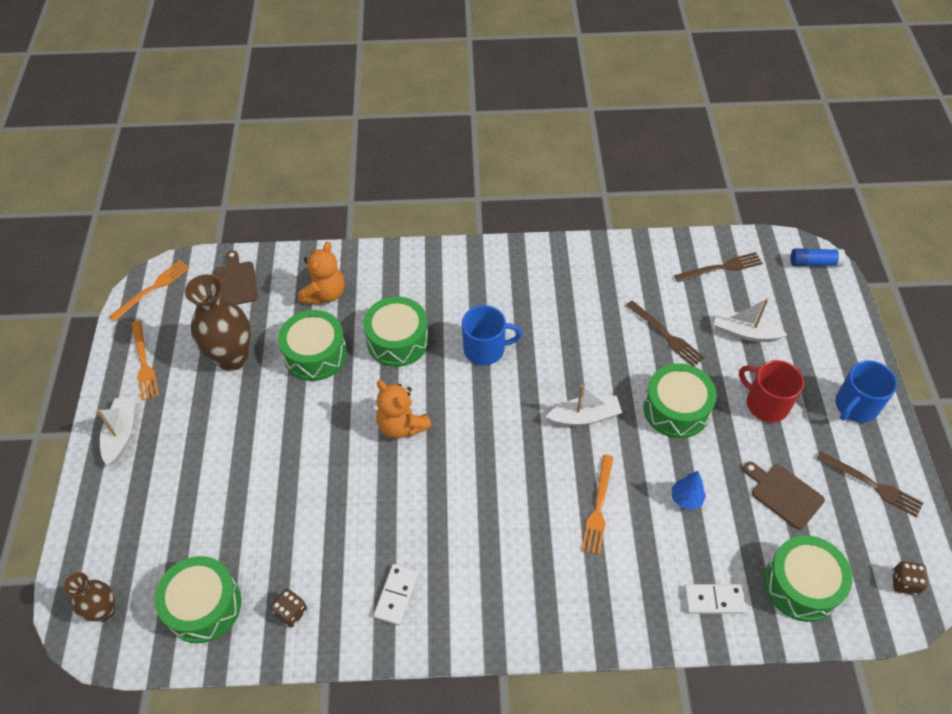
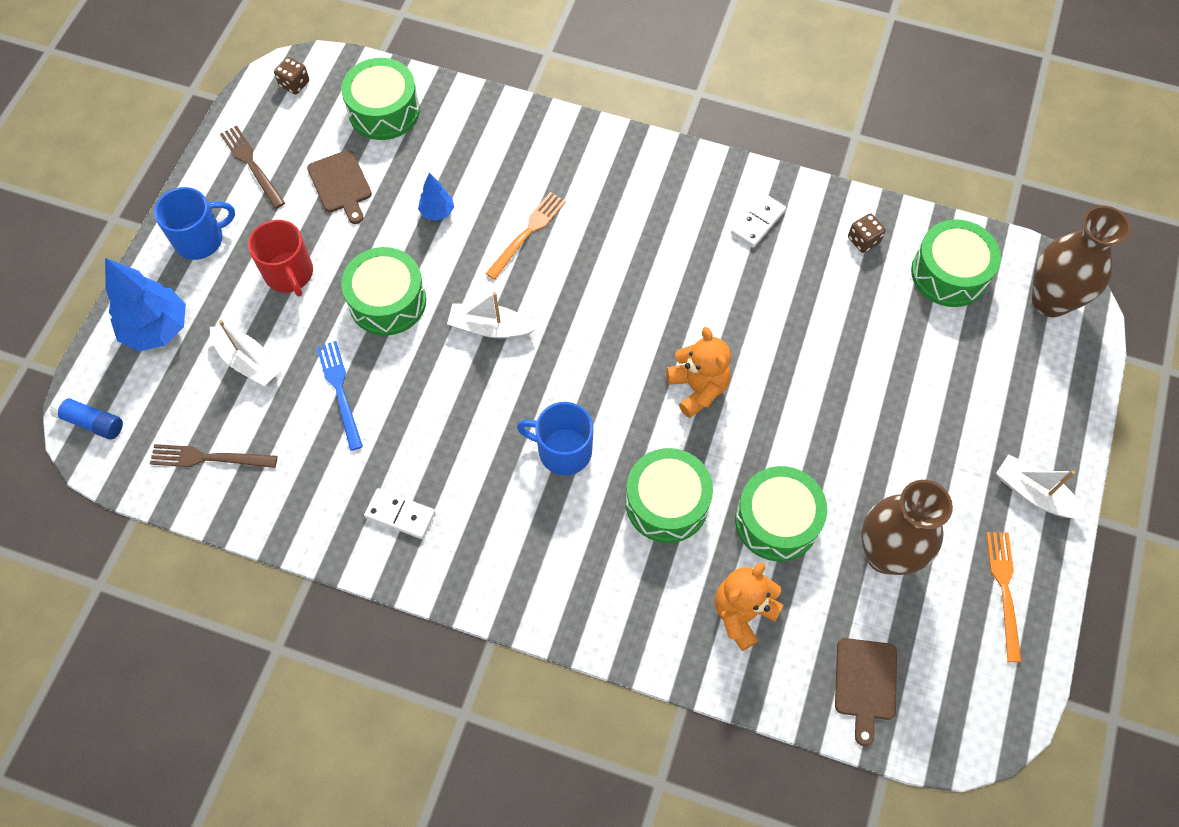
camera: 160 degrees left, 10 degrees up
(104, 611) = (1050, 301): brown vase -> brown vase, size x1.72
(121, 434) = (1034, 493): white boat -> white boat turned 105 degrees clockwise
(152, 289) = (988, 717): orange fork -> none
(666, 335) = (340, 391): brown fork -> blue fork
(713, 600) = (469, 125): white domino -> white domino (400, 515)
(826, 331) = (157, 329): none -> blue tree

